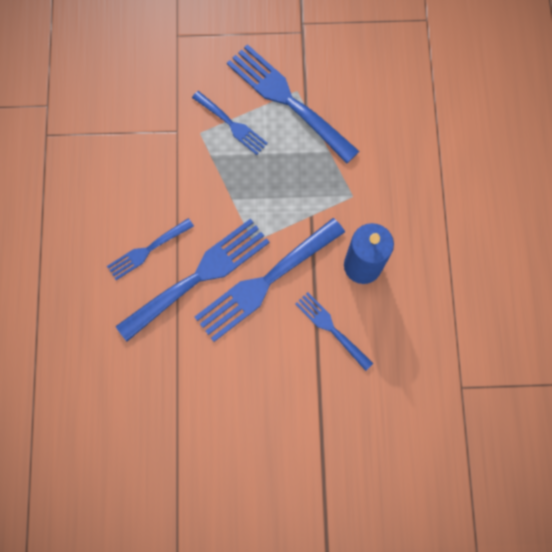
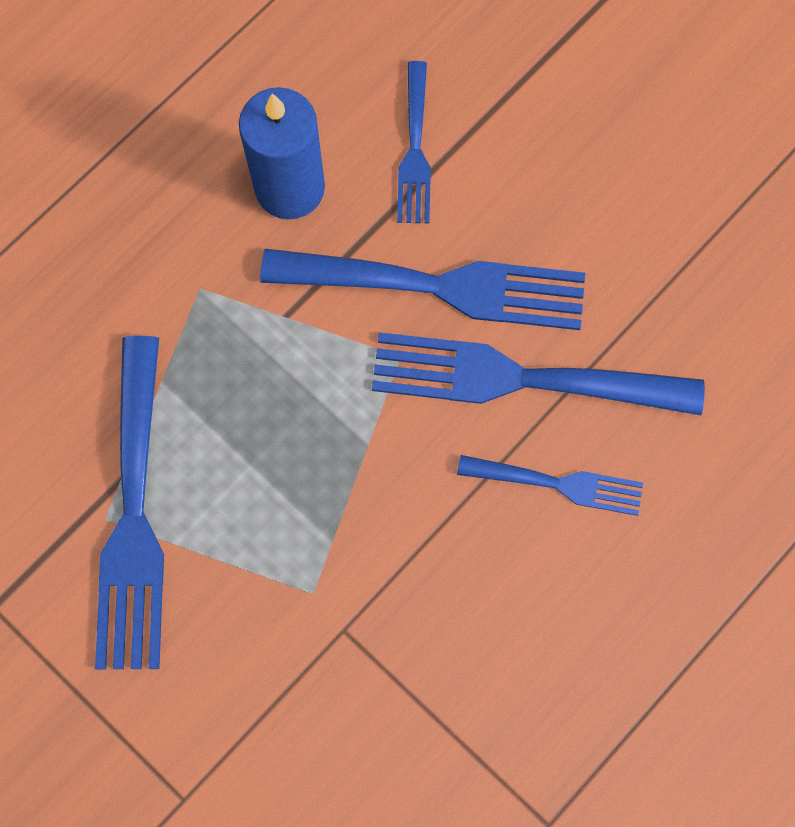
camera: 135 degrees left, 0 degrees up
(231, 124) = (253, 560): blue fork -> none

